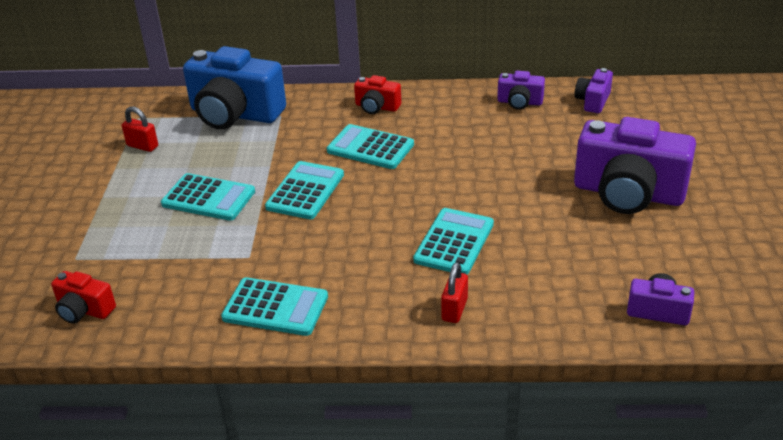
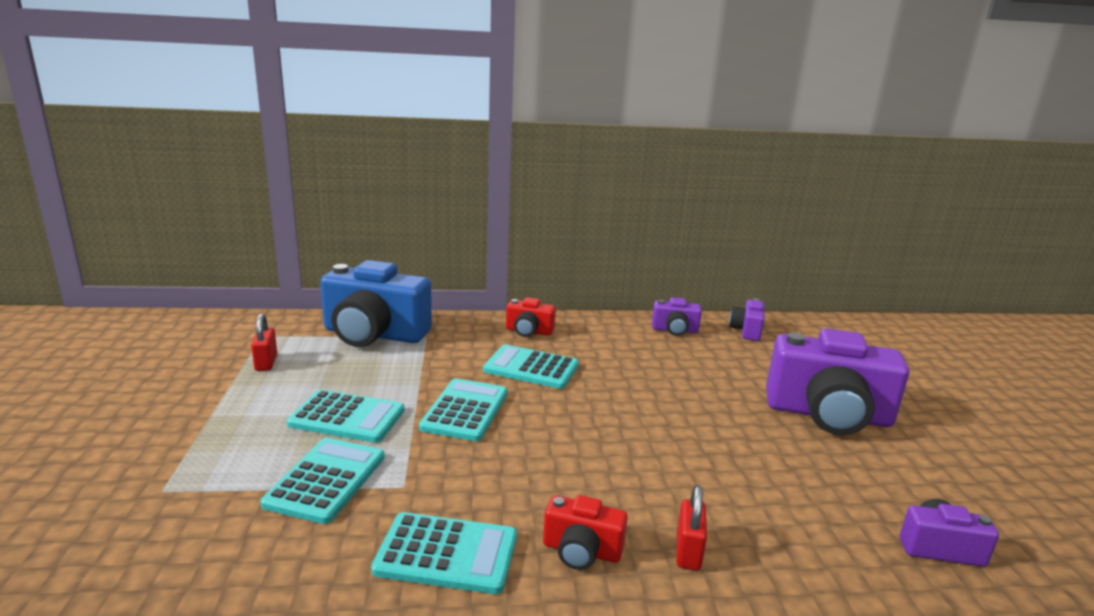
camera: 10 degrees left, 15 degrees down
(84, 310) = (164, 563): red camera -> red camera (581, 551)
(142, 146) = (266, 363): red padlock -> red padlock turned 60 degrees clockwise
(454, 242) = (657, 467): turquoise calculator -> turquoise calculator (326, 480)

